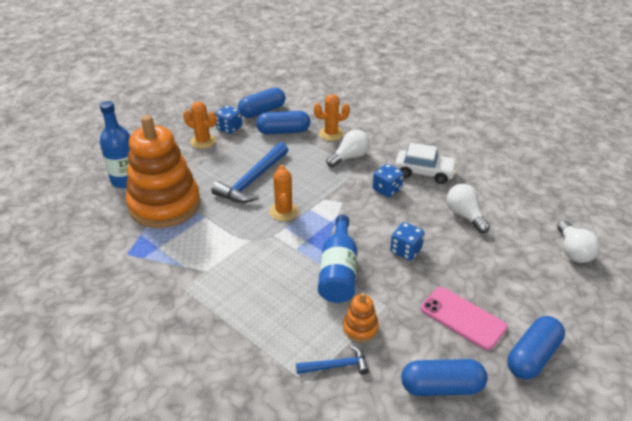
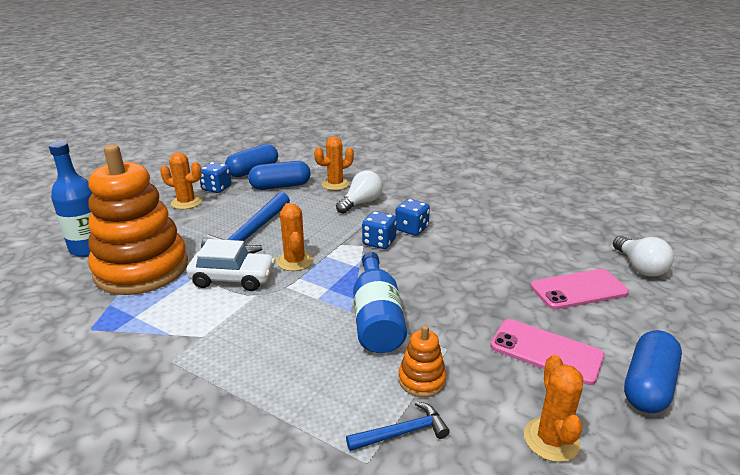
camera: 10 degrees left, 10 degrees down
(405, 250) = (452, 286): blue dice -> blue dice (379, 242)
(424, 172) = (448, 210): white car -> white car (233, 278)
(441, 387) = (551, 439): blue capsule -> orange cactus
(465, 215) = (507, 245): white light bulb -> none
(510, 266) = (578, 289): none -> pink phone

